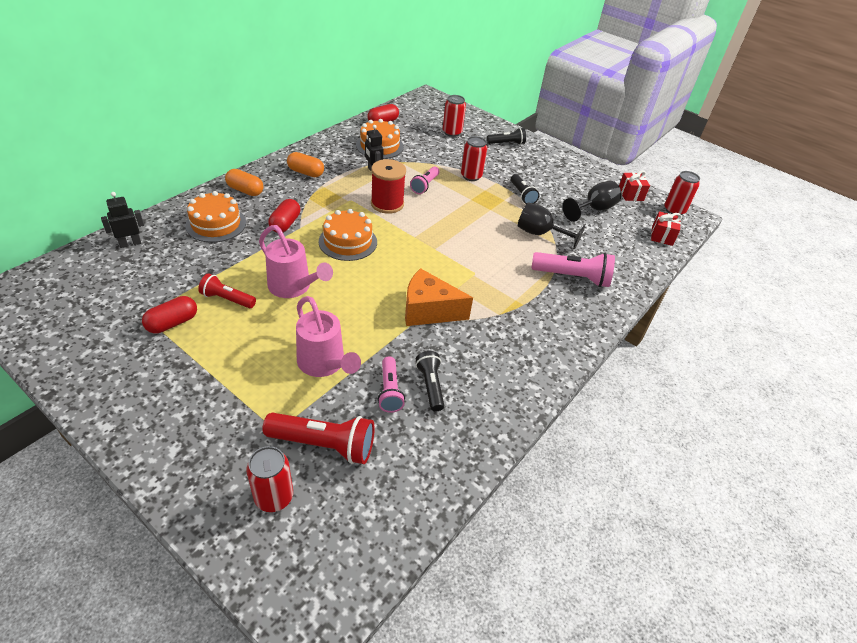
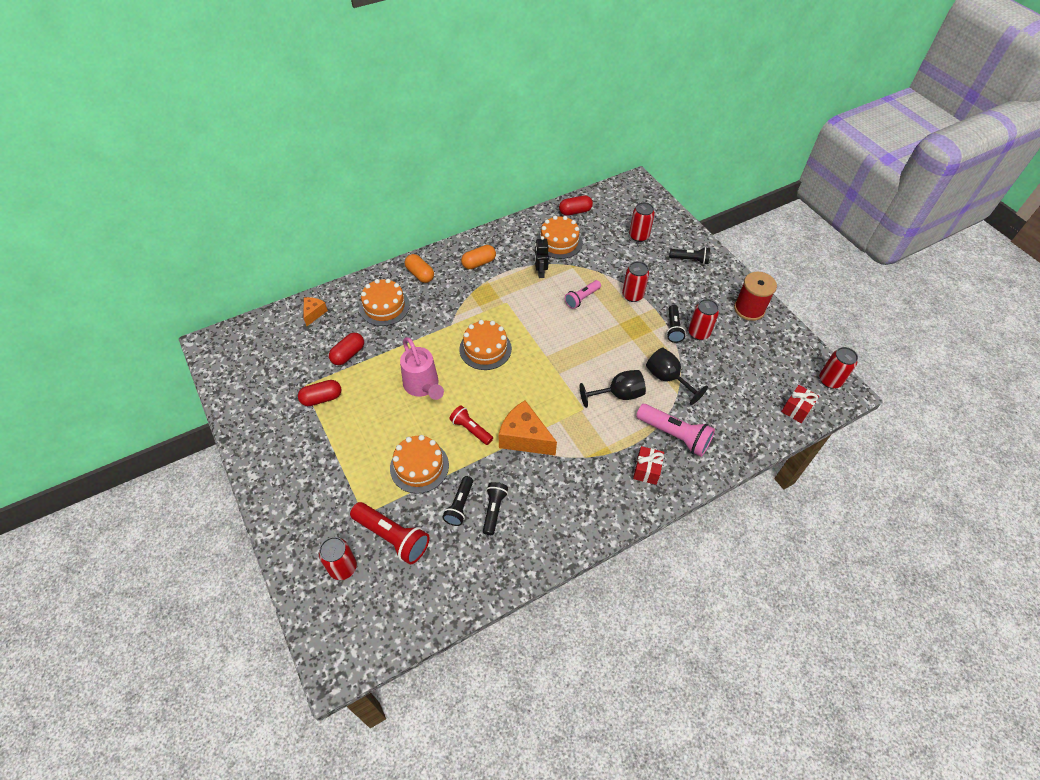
camera: 25 degrees right, 10 degrees up
(130, 243) = (314, 313): black robot -> orange cheese
(227, 299) = (368, 385): red flashlight -> red flashlight (470, 429)
(285, 224) = (440, 318): red capsule -> red capsule (348, 354)
(306, 172) = (479, 263): orange capsule -> orange capsule turned 75 degrees counterclockwise
(324, 364) = (419, 466): pink watering can -> orange cake
(387, 204) = (537, 313): red spool -> red spool (749, 309)
(390, 391) = (459, 505): pink flashlight -> black flashlight
(546, 195) = (698, 333): none -> red can
(593, 209) = (740, 361): black goblet -> black goblet (618, 395)
(630, 194) = (792, 350): red gift -> red gift (646, 470)

